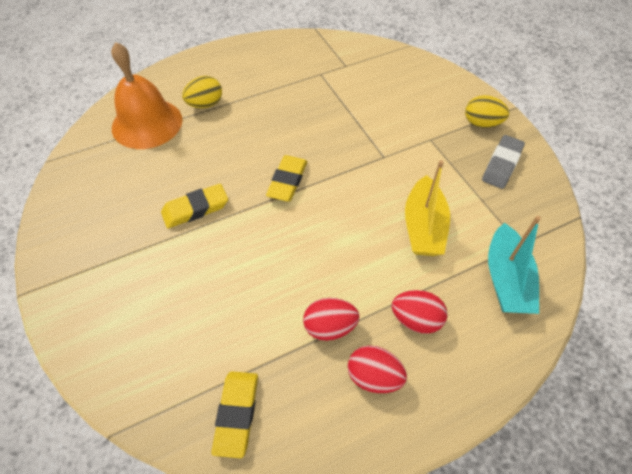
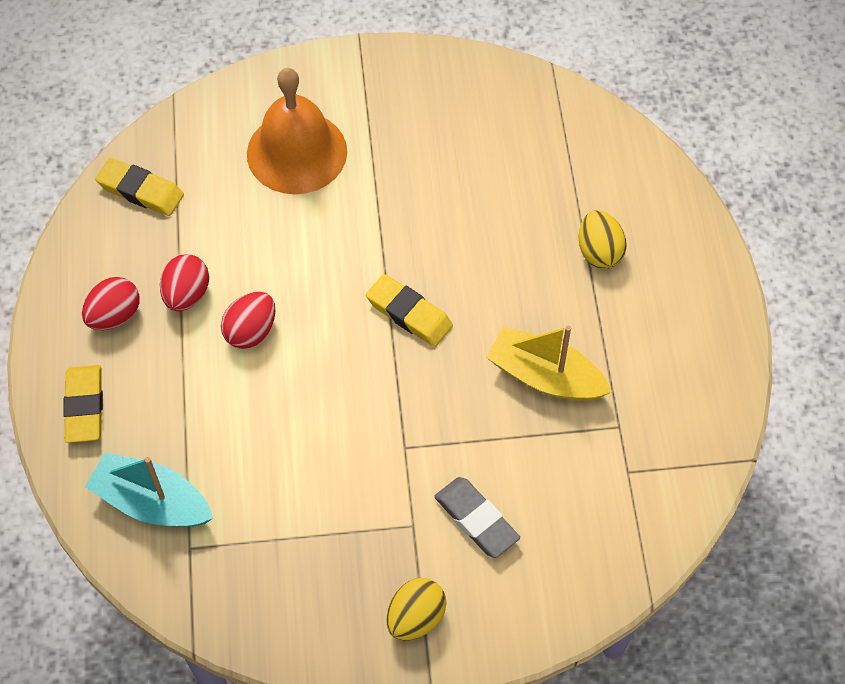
camera: 110 degrees right, 5 degrees up
(147, 123) = (583, 176): orange bell -> orange bell (297, 152)
(195, 209) = (406, 204): yellow eraser -> yellow eraser (85, 406)
(416, 319) = (153, 381): red egg -> red egg (251, 331)
(423, 227) = (267, 444): yellow boat -> yellow boat (545, 376)
(501, 165) = (324, 600): grey eraser -> grey eraser (476, 520)

